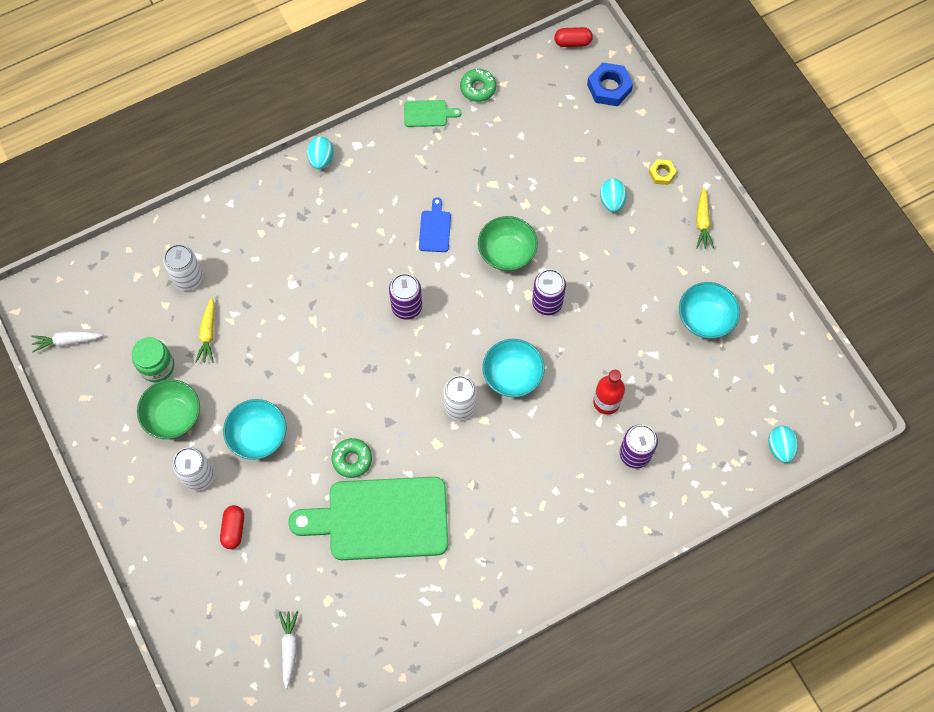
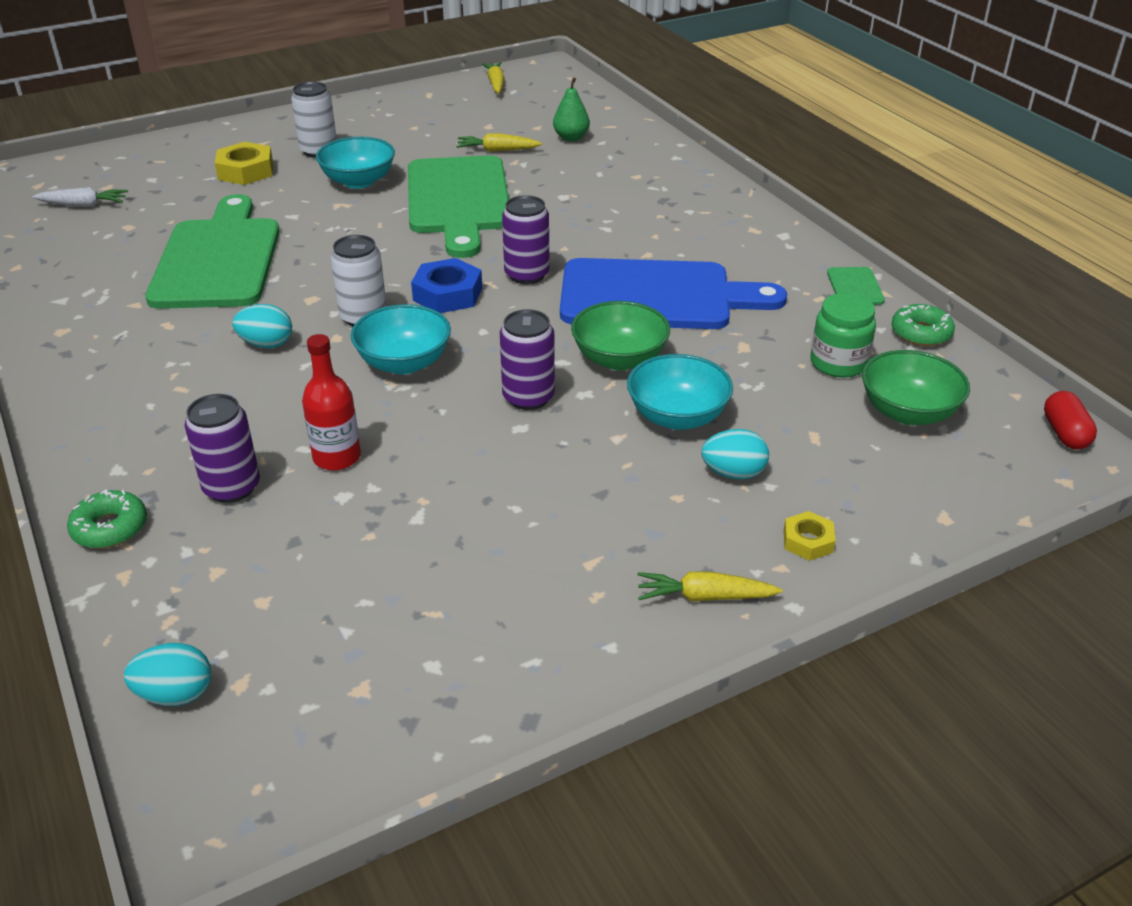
camera: 90 degrees right, 30 degrees down
(67, 341) = (496, 84): white carrot -> yellow carrot
(157, 366) = (459, 126): green jar -> green jar (838, 363)
(173, 416) = (396, 136): green bowl -> green bowl (908, 412)
(188, 278) = (571, 138): white can -> green pear
(233, 529) = (246, 171): red capsule -> yellow nut
(295, 358) = (458, 200): none -> green cutting board
(321, 159) = (754, 211): turquoise egg -> turquoise egg (266, 344)
(352, 459) = (308, 239): green donut -> green donut (110, 528)
(435, 229) = (655, 296): blue cutting board -> blue cutting board, size x2.45
(609, 87) = (983, 476): blue nut -> blue nut (448, 294)
(705, 318) = (485, 591): turquoise bowl -> turquoise bowl (677, 416)

